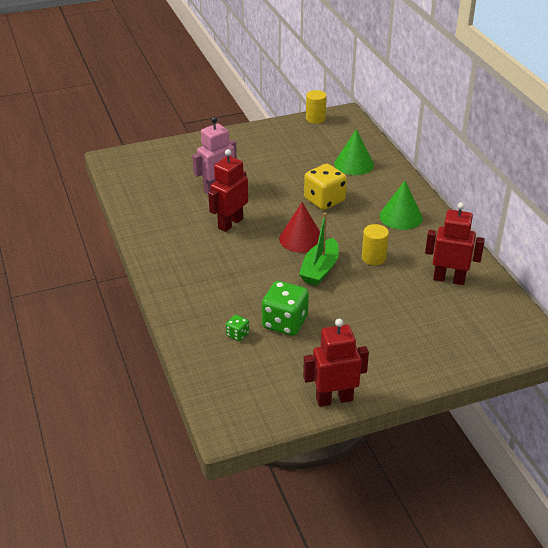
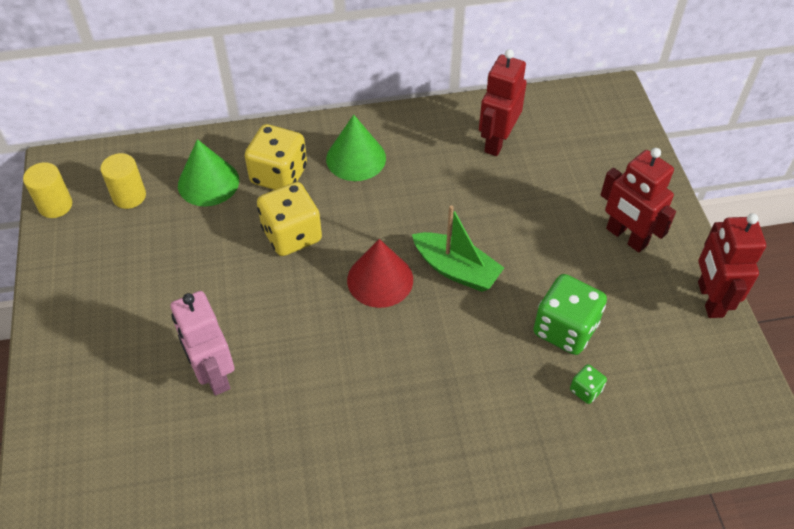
camera: 80 degrees left, 15 degrees up
(230, 223) = (318, 367): red robot -> red robot (626, 237)
(371, 188) = (279, 175): none -> yellow dice
(373, 258) = (441, 205): yellow cylinder -> yellow cylinder (129, 196)

